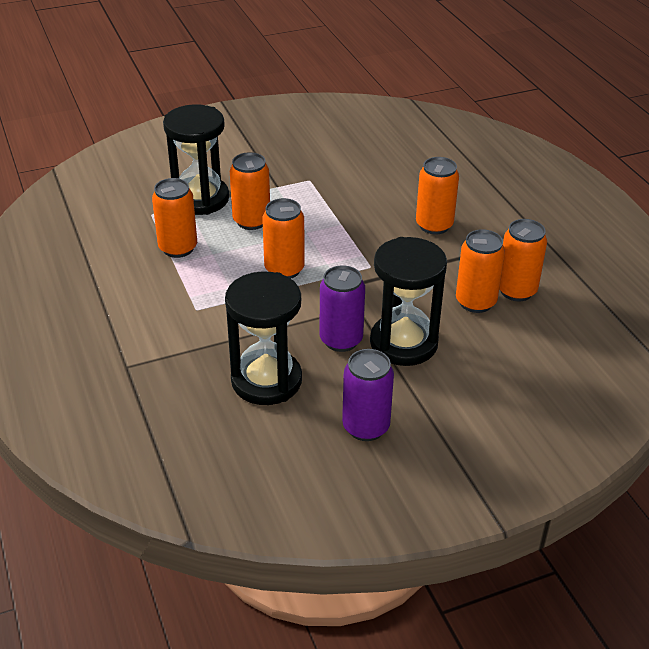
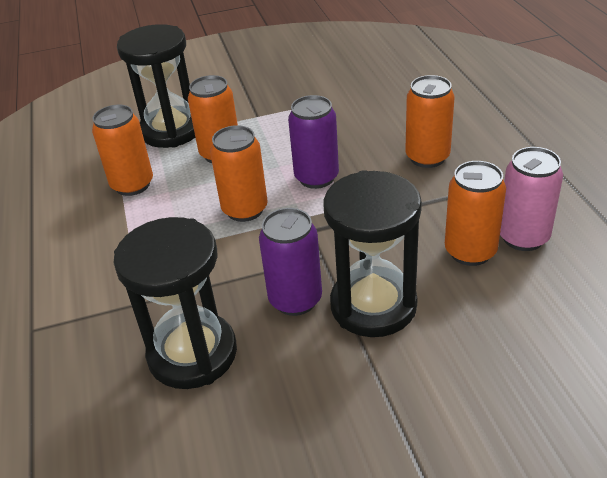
camera: 10 degrees right, 0 degrees up
(366, 427) = (307, 427): purple can -> purple can (316, 177)
(516, 291) = (523, 237): orange can -> pink can

